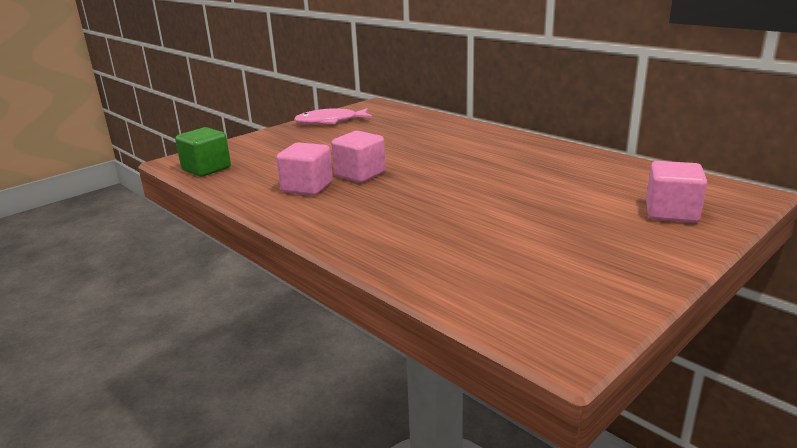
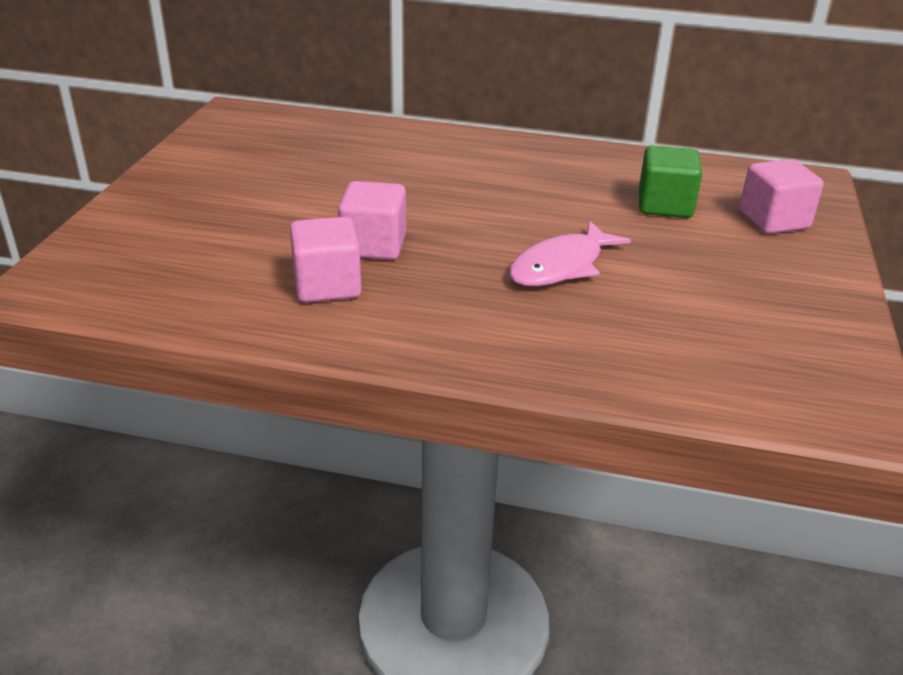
camera: 35 degrees left, 10 degrees up
(206, 169) = (114, 290): green cube -> green cube (665, 205)
(330, 121) = (203, 157): pink fish -> pink fish (561, 266)

